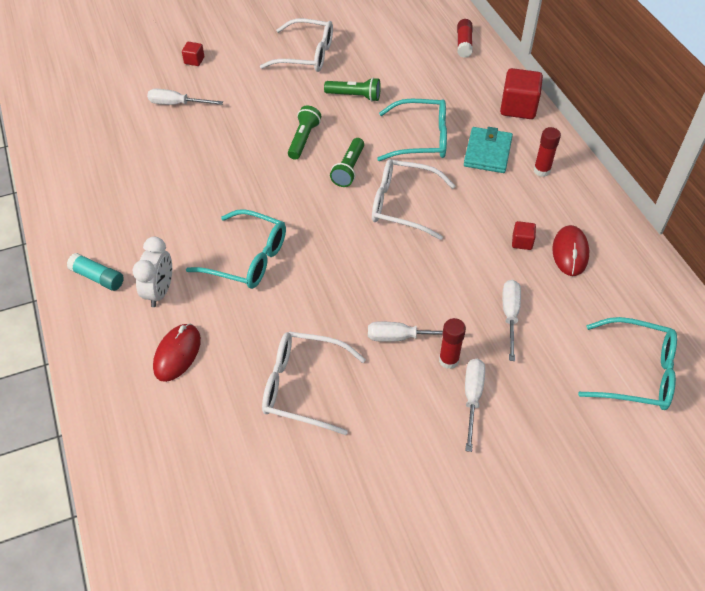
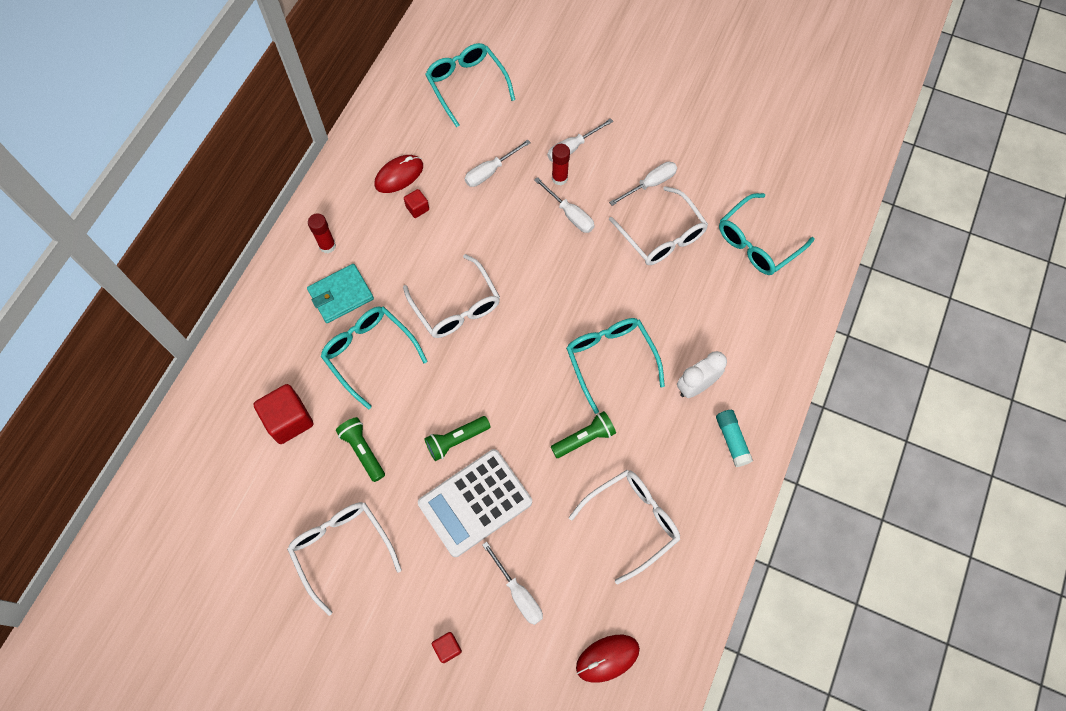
camera: 135 degrees left, 15 degrees up
(134, 181) = (632, 521): none -> white glasses
(177, 354) = (722, 325): red mouse -> red mouse (607, 658)
(205, 457) = (757, 243): none -> turquoise glasses
(253, 121) = (475, 503): none -> white calculator
(348, 169) = (456, 375): green flashlight -> green flashlight (584, 439)
(364, 426) = (650, 184): none -> white screwdriver
(464, 44) = (199, 424): red glue stick -> none
(518, 107) = (260, 314): red cube -> red cube (289, 420)

